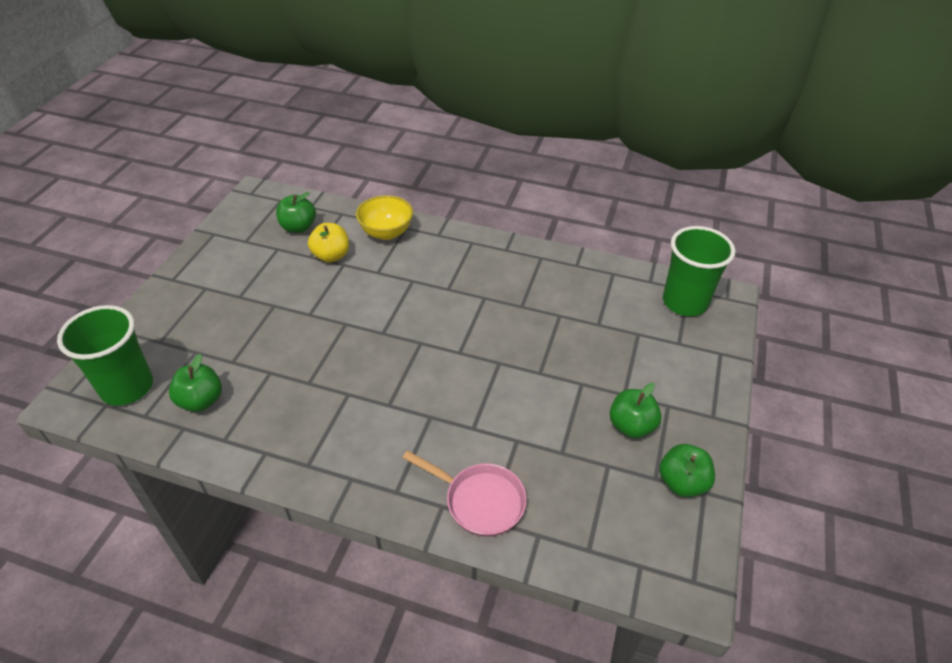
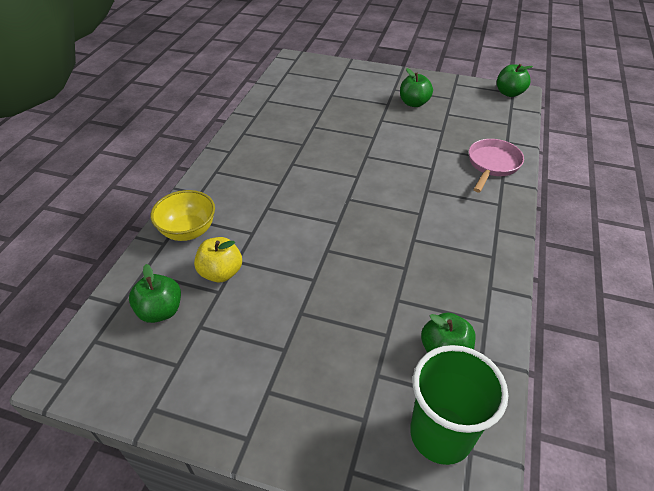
camera: 90 degrees left, 0 degrees up
(682, 482) = (451, 90): green apple -> green apple (509, 93)
(684, 302) = (299, 74): green cup -> none

